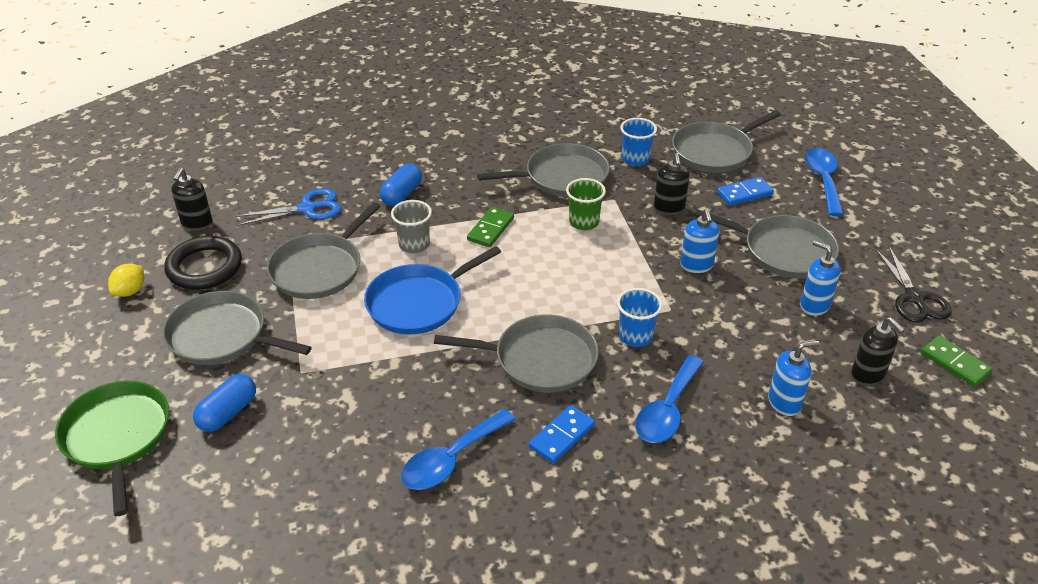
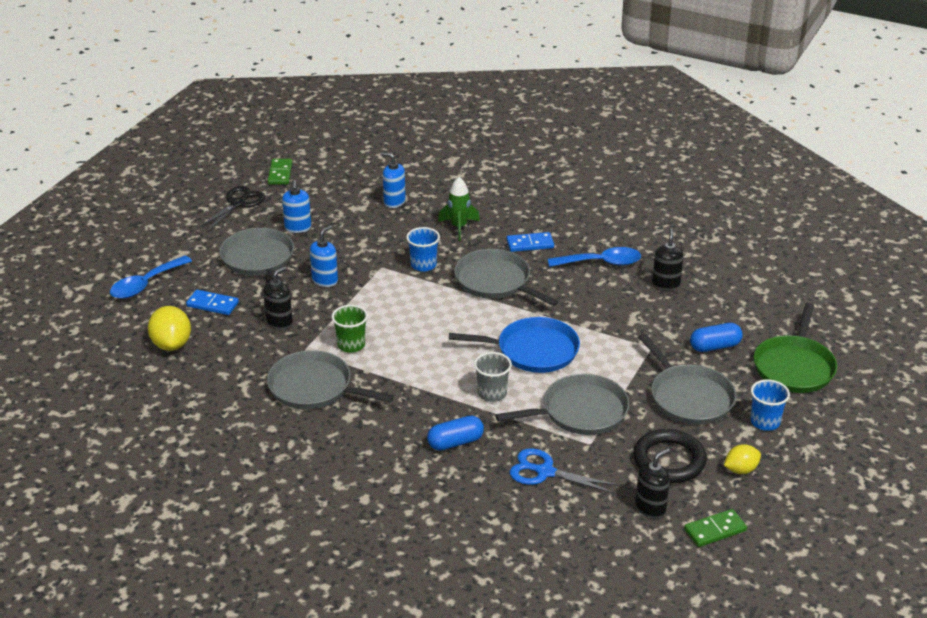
camera: 140 degrees left, 5 degrees down
(491, 229) = (423, 375): green domino -> green domino (715, 530)
(635, 159) = (237, 371): blue cup -> blue cup (765, 422)
(667, 410) = (459, 227): blue spoon -> green rocket
(715, 151) = (172, 344): grey pan -> yellow lemon
(868, 375) = (332, 190): black soap dispenser -> black soap dispenser (666, 285)

